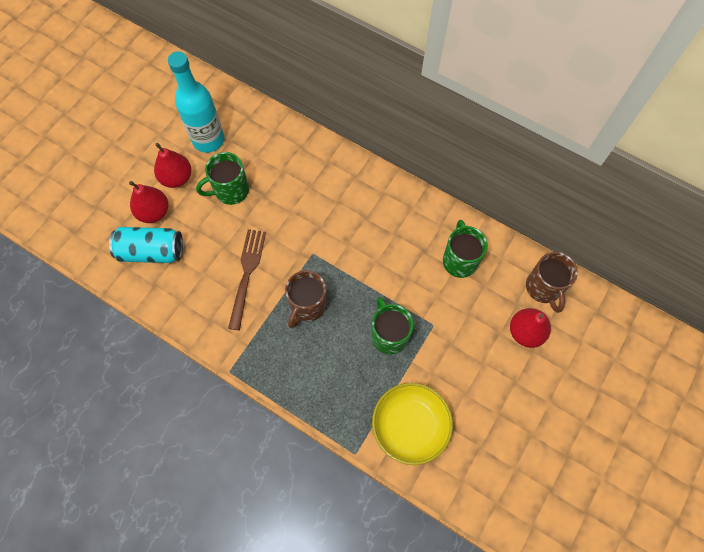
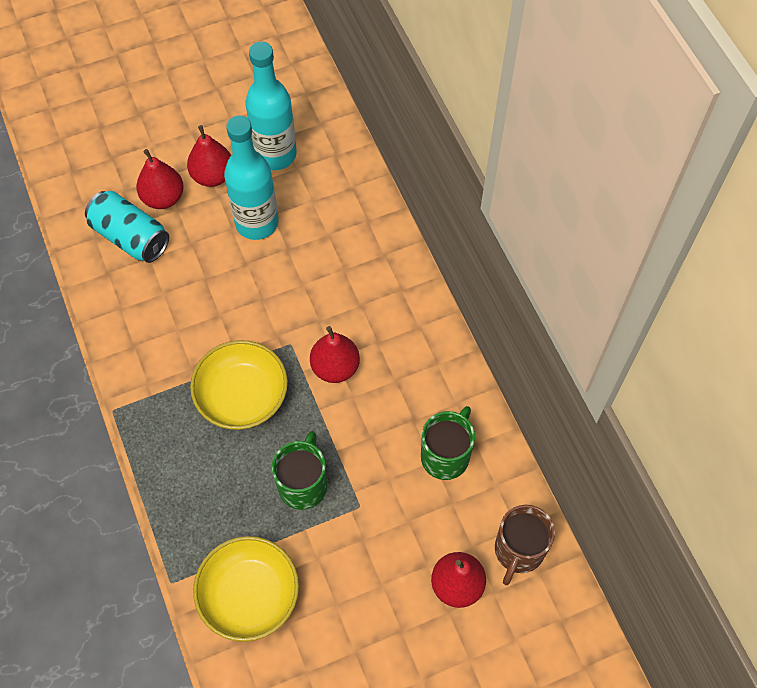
camera: 35 degrees right, 5 degrees down
(230, 191) = (257, 223): green mug -> turquoise bottle
(247, 274) = (206, 322): brown fork -> none
(307, 306) = (242, 396): brown mug -> yellow bowl
(352, 250) = (335, 367): none -> red pear

